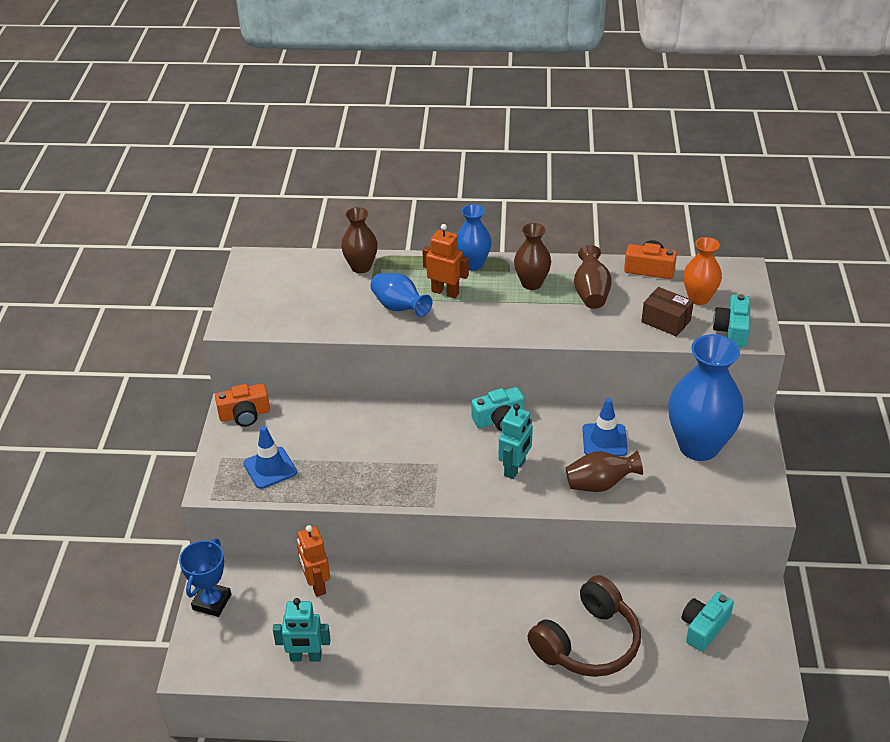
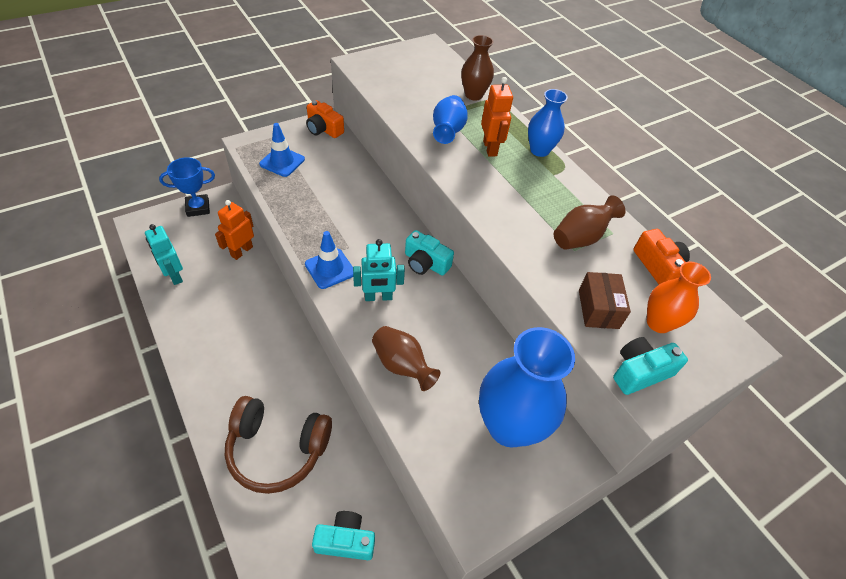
camera: 50 degrees right, 10 degrees up
(531, 283) = (552, 194): brown vase -> none
(604, 440) = (458, 345): blue traffic cone -> blue traffic cone (330, 268)

